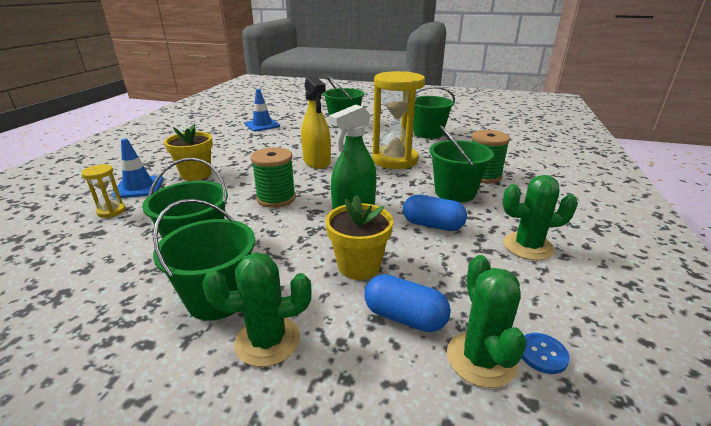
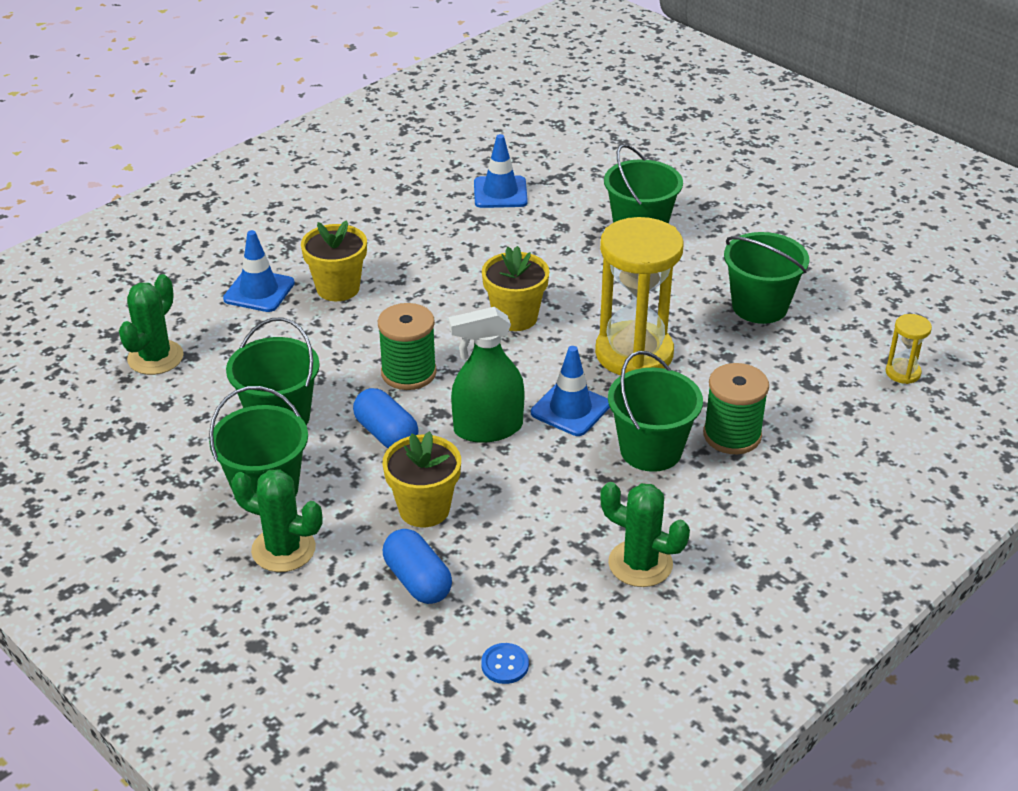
camera: 30 degrees right, 10 degrees up
(111, 211) = (214, 325): yellow hourglass -> yellow hourglass (903, 373)
(317, 162) = (515, 317): yellow spray bottle -> yellow flower pot
(390, 188) = (570, 409): none -> blue traffic cone
(432, 225) = (561, 489): blue capsule -> blue capsule (386, 434)
(480, 359) = (446, 643): green cactus -> green cactus (155, 358)

